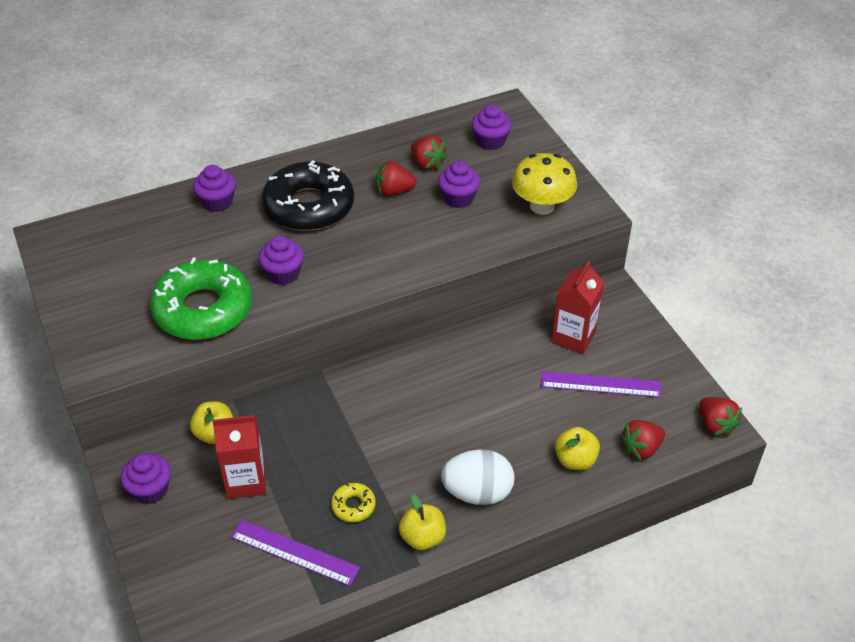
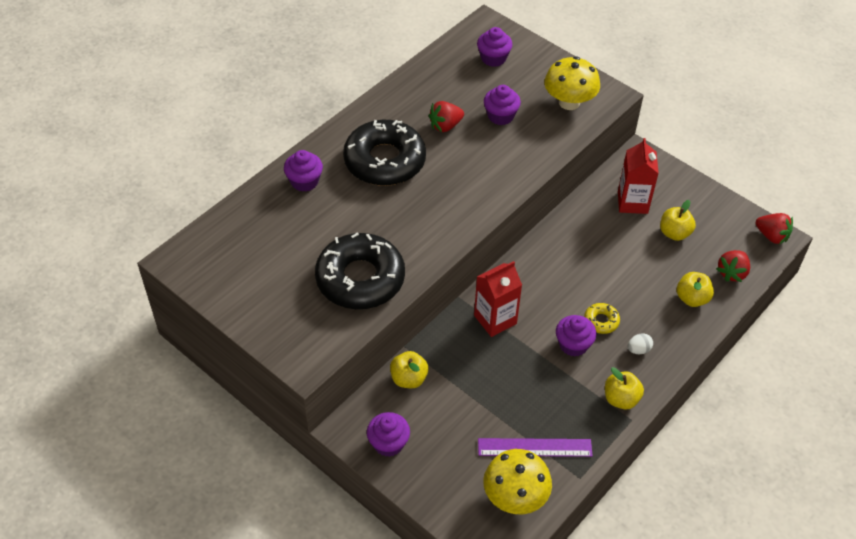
camera: 25 degrees left, 5 degrees up
(203, 309) = (360, 279): green donut -> black donut
(238, 596) = (515, 497): none -> yellow mushroom
(246, 481) = (460, 407): red carton -> red carton (495, 319)
(283, 274) = (404, 226): purple cupcake -> purple cupcake (573, 345)
(353, 506) = (555, 395): yellow donut -> yellow donut (601, 321)
(427, 163) = (456, 93): red strawberry -> none
(477, 493) = (638, 350): white egg -> white egg, size x0.45
(600, 384) = (674, 233): purple ruler -> yellow apple

